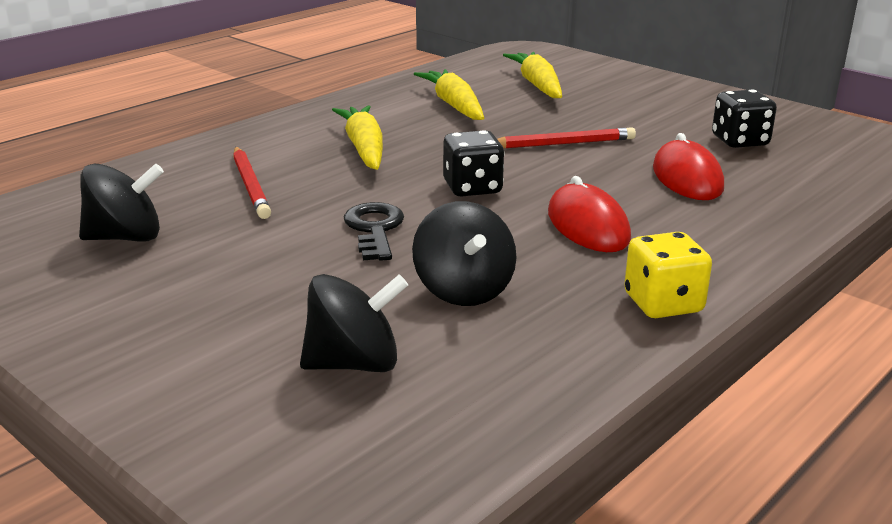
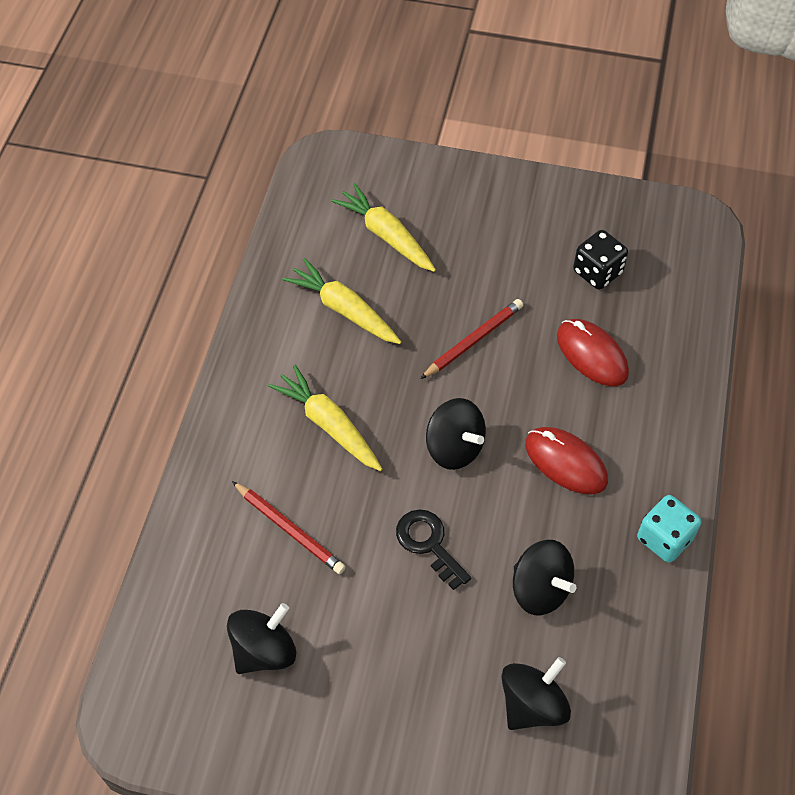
camera: 30 degrees left, 30 degrees up
(472, 188) = (454, 448): black dice -> black spinning top
(663, 303) = (664, 538): yellow dice -> turquoise dice

